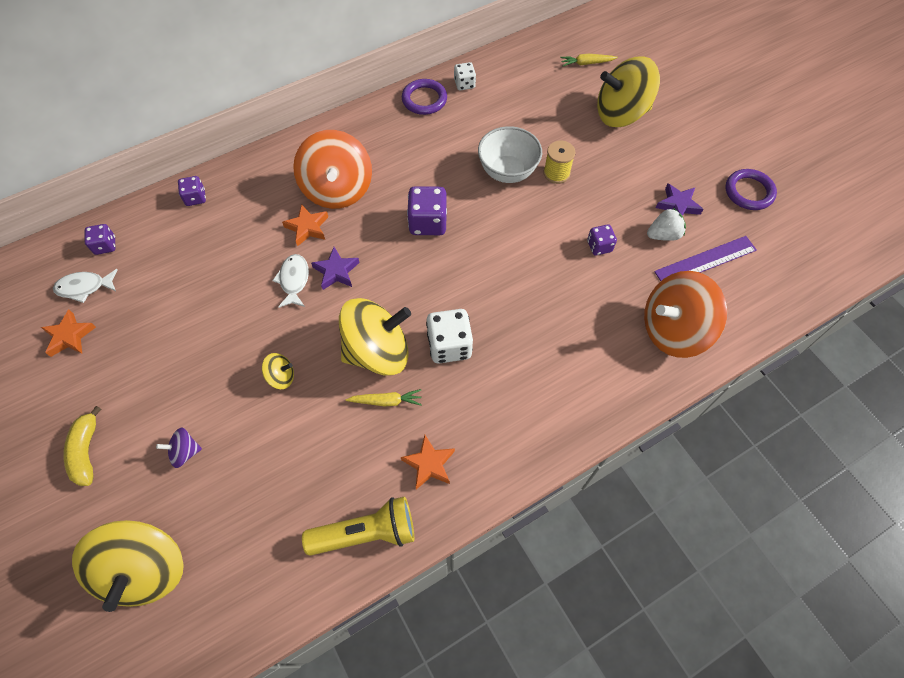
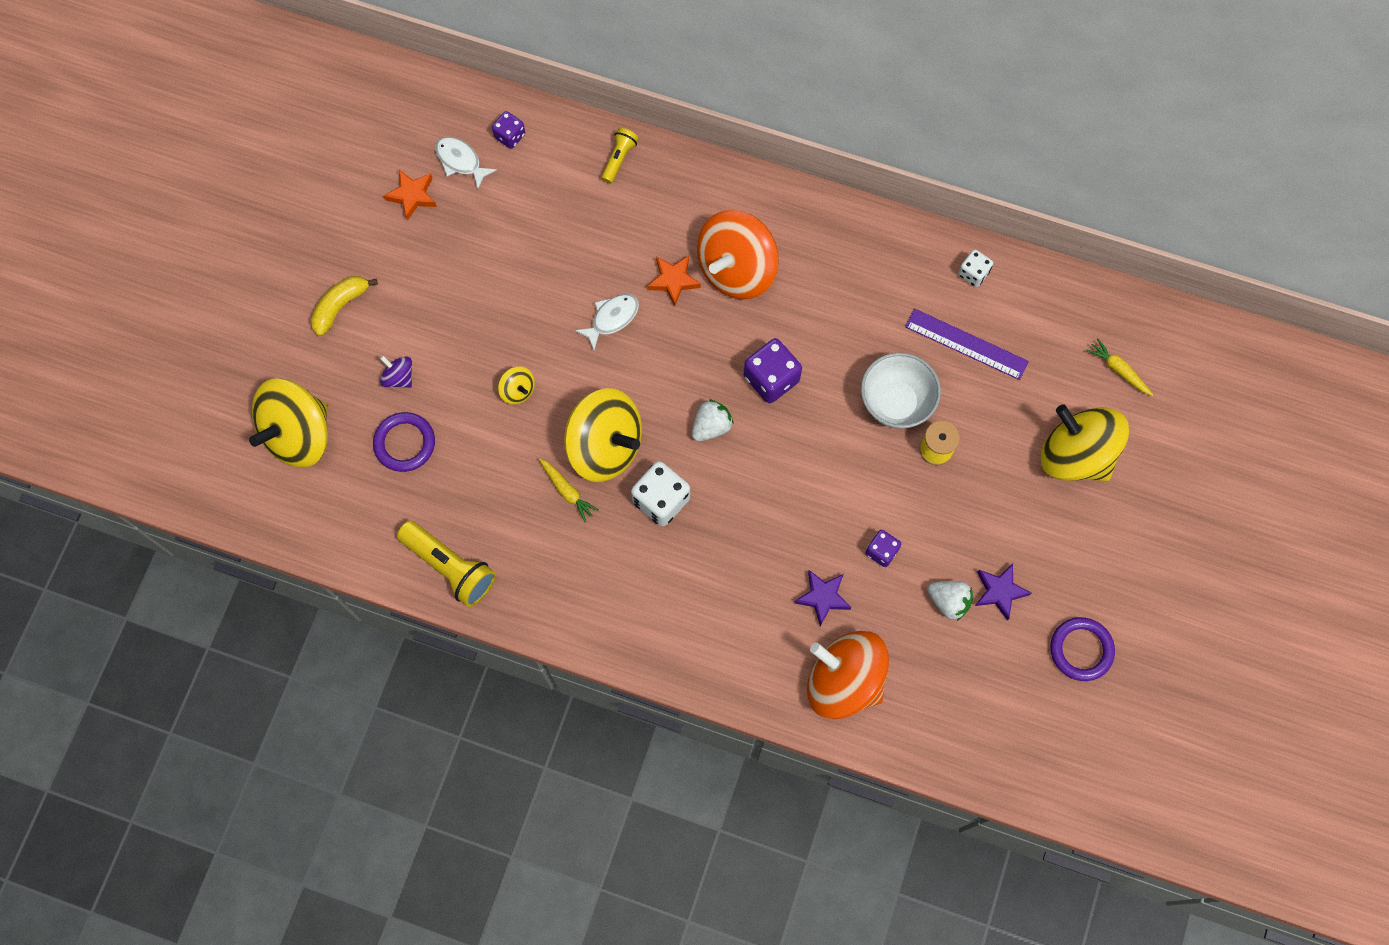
camera: 50 degrees right, 10 degrees up
(195, 198) = (619, 159): purple dice -> yellow flashlight
(336, 271) = (651, 345): purple star -> purple star (823, 597)
(424, 99) = (916, 253): purple ring -> purple ring (405, 443)
(426, 278) = (711, 426): none -> white strawberry
(429, 464) = (542, 569): orange star -> none
(705, 261) = (951, 661): purple ruler -> purple ruler (966, 344)

